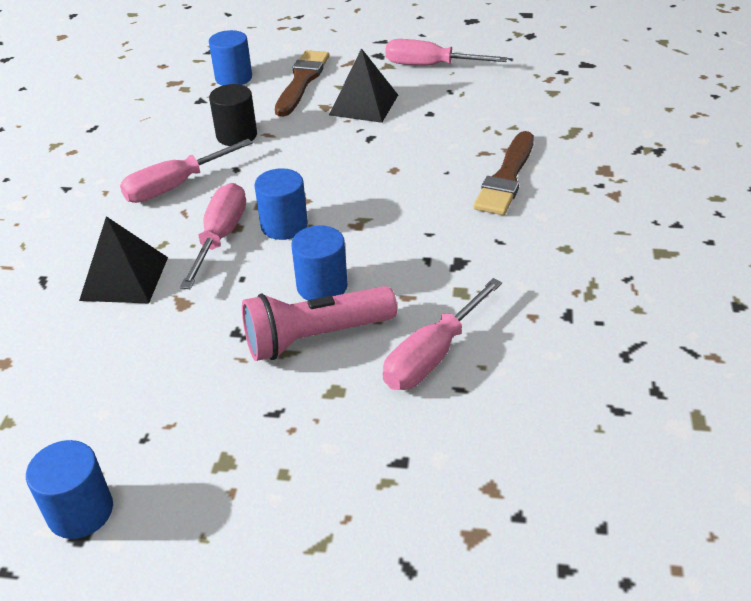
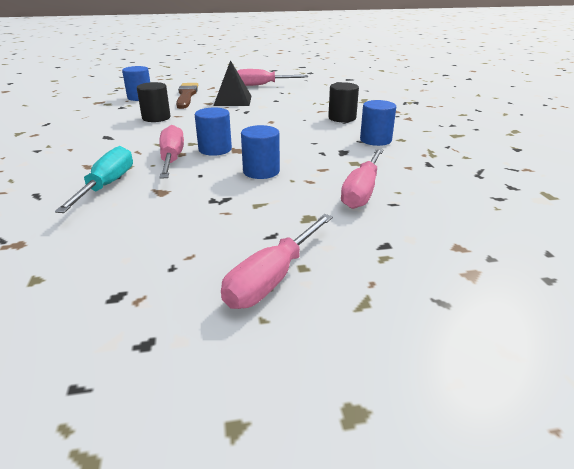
camera: 20 degrees left, 10 degrees down
(80, 511) = (137, 325): blue cylinder -> blue cylinder (375, 140)
(124, 278) = (107, 185): black pyramid -> turquoise screwdriver
(176, 186) = (124, 141): pink screwdriver -> pink screwdriver (273, 278)
(315, 338) = (274, 194): pink flashlight -> none
(506, 178) = (342, 118): brown brush -> black cylinder

